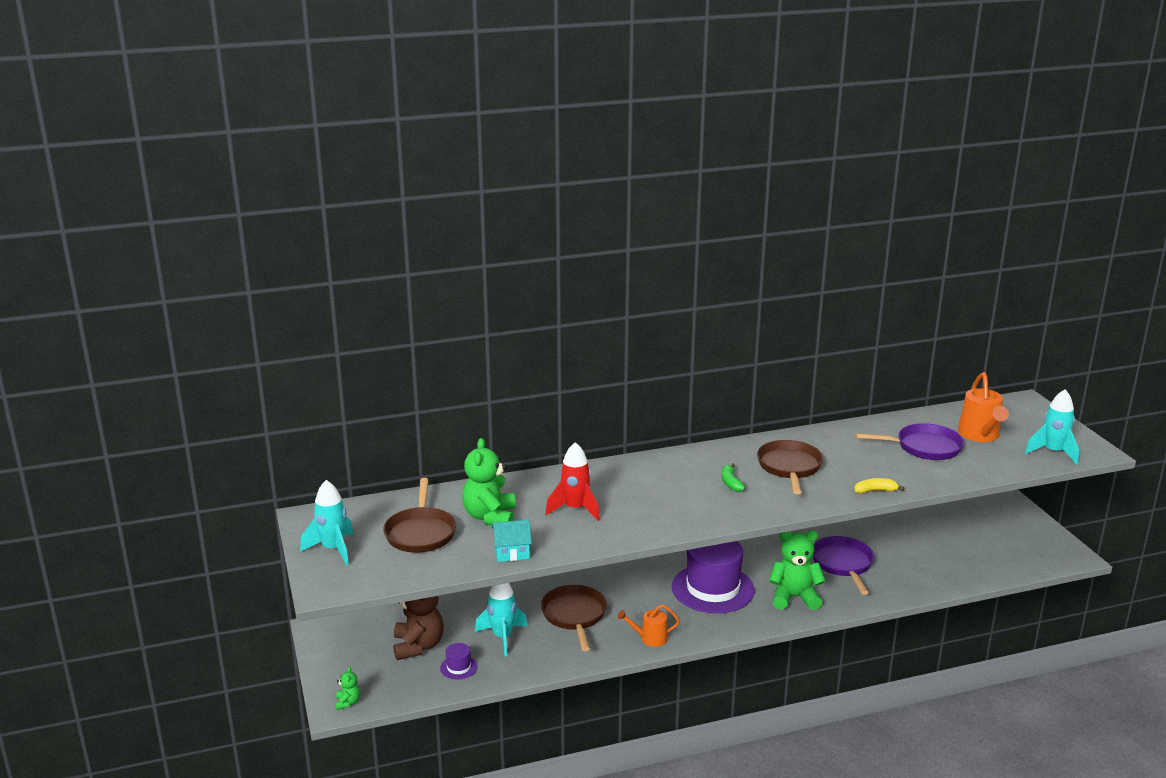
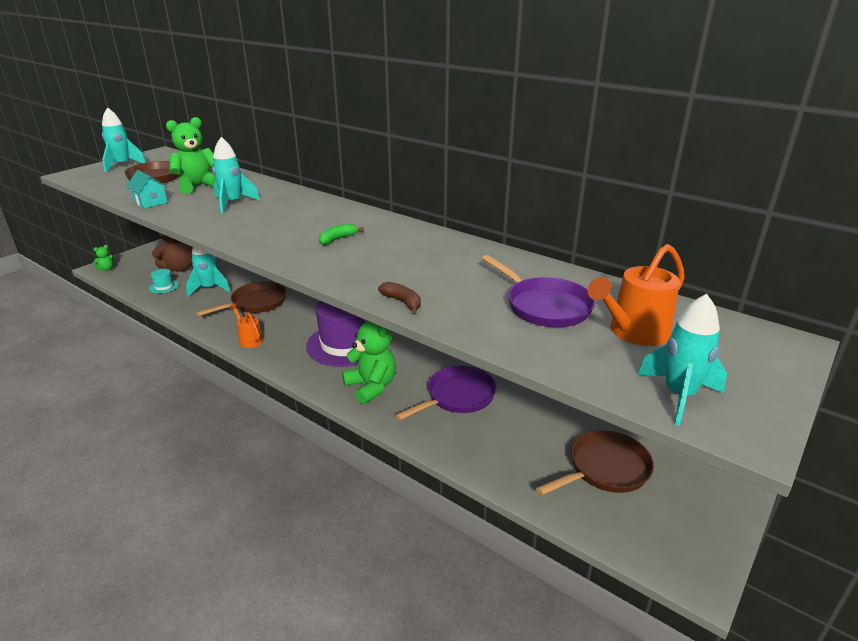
camera: 55 degrees right, 5 degrees up
(458, 667) = (164, 286): purple hat -> turquoise hat
(575, 509) = (232, 203): red rocket -> turquoise rocket
(789, 467) = (399, 254): brown pan -> brown pan (605, 469)
(875, 491) = (402, 302): yellow banana -> brown banana

